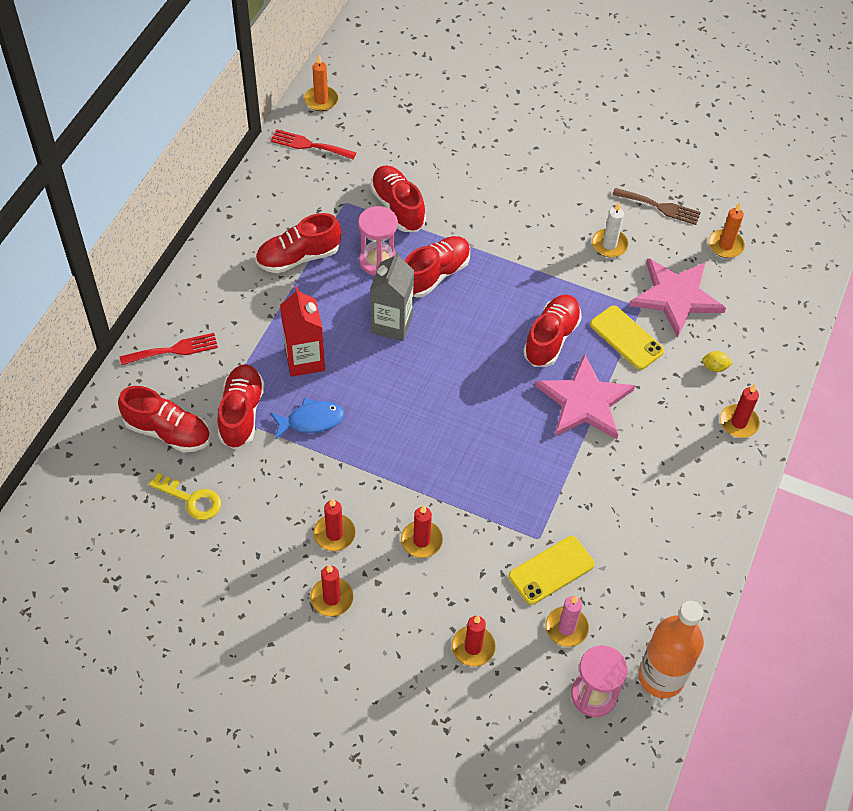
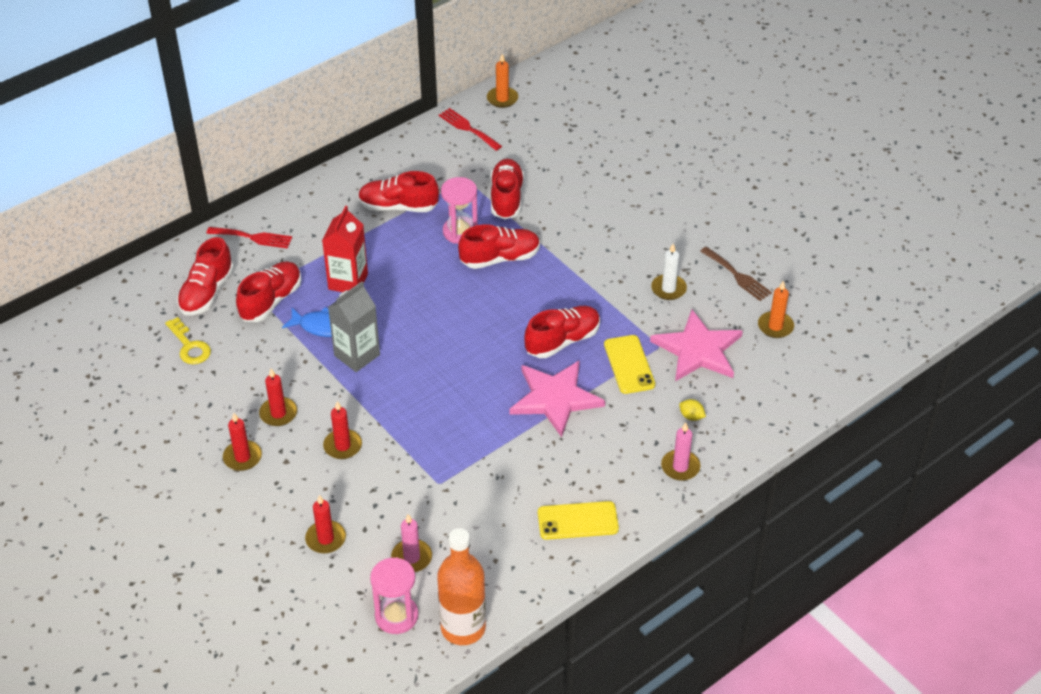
camera: 30 degrees right, 10 degrees down
(168, 432) = (207, 292): red shoe -> red shoe turned 60 degrees clockwise
(391, 324) = (437, 281): grey carton -> grey carton (357, 355)
(551, 570) = (431, 511): yellow phone -> yellow phone (577, 521)
(738, 422) = (680, 467): red candle -> pink candle

